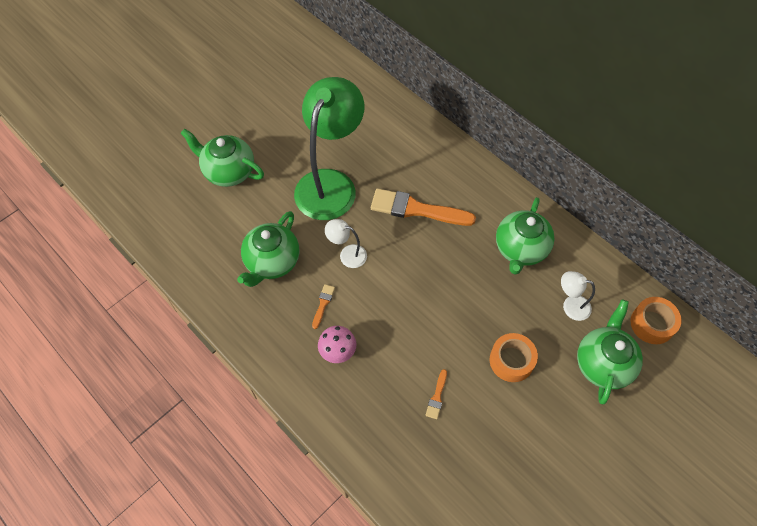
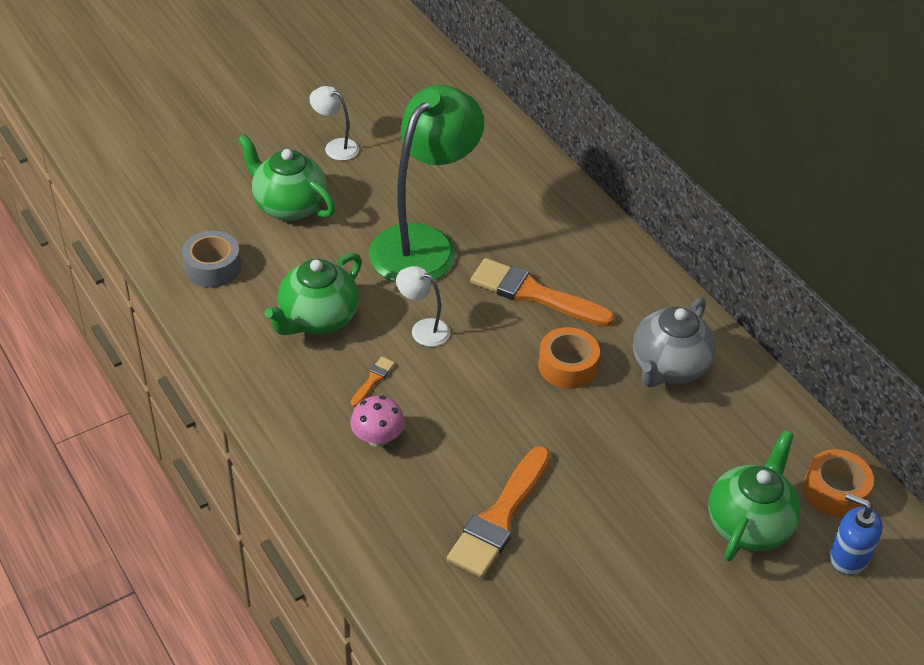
camera: 10 degrees right, 15 degrees down
(187, 234) = (212, 267): none -> grey tape
(437, 397) = (499, 517): orange brush -> orange brush, size x2.31
(511, 361) = (617, 496): orange tape -> orange tape (567, 366)
(520, 249) = (668, 367): green teapot -> grey teapot
(570, 306) = (721, 447): white lamp -> white lamp (335, 147)
(673, 374) = (848, 556): none -> blue soap dispenser

